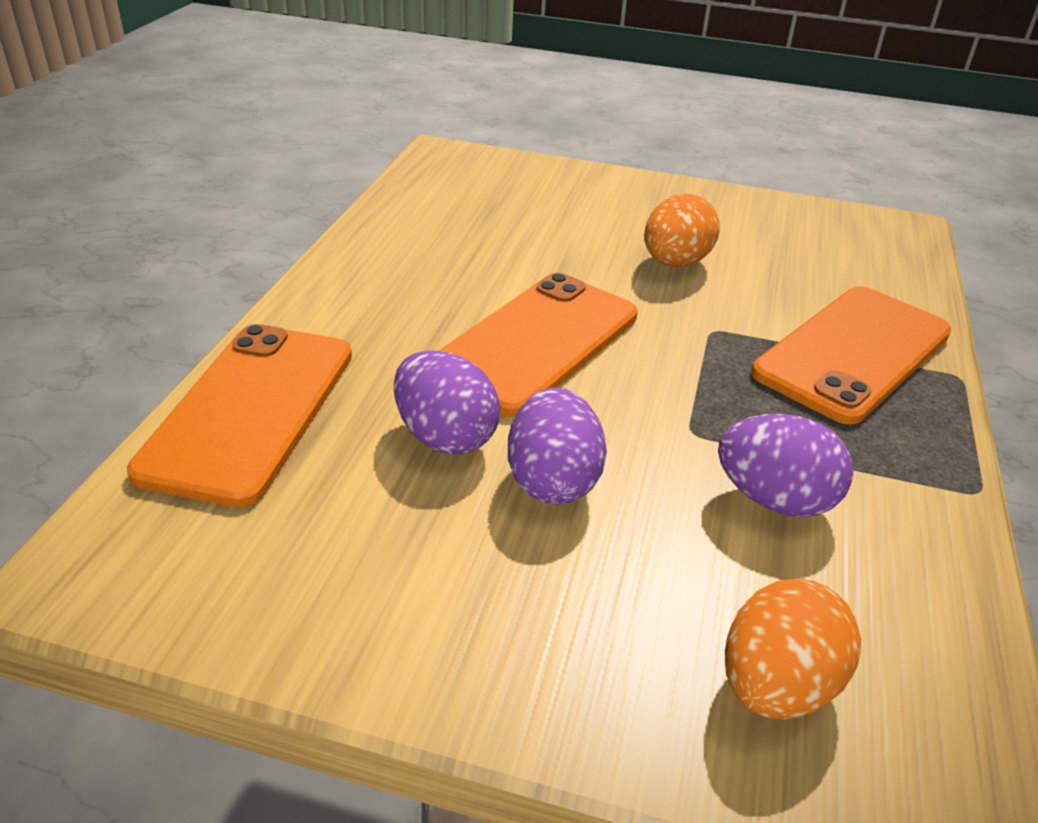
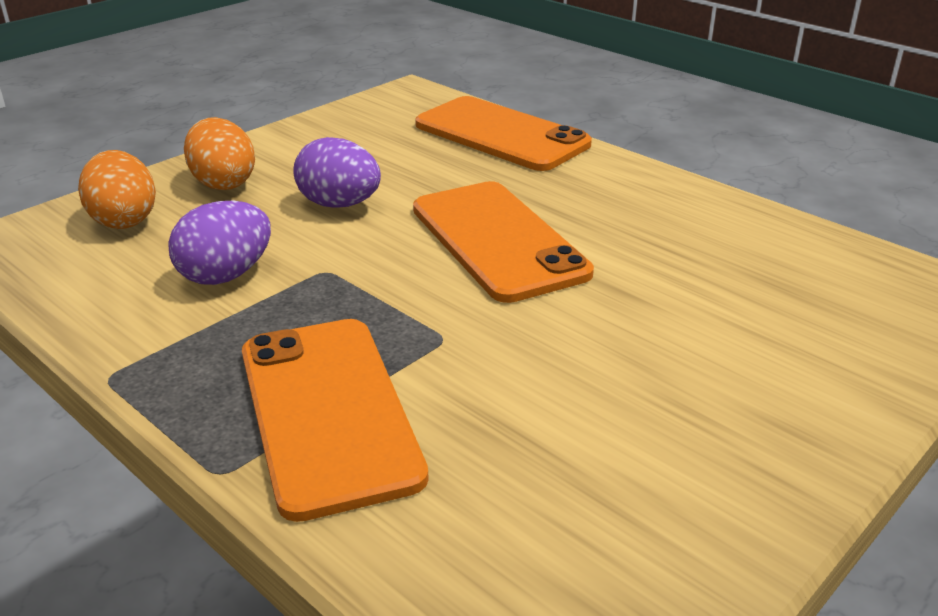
camera: 120 degrees right, 5 degrees down
(445, 436) = (418, 182): purple egg -> none
(675, 262) = (590, 367): orange egg -> orange egg (223, 183)

